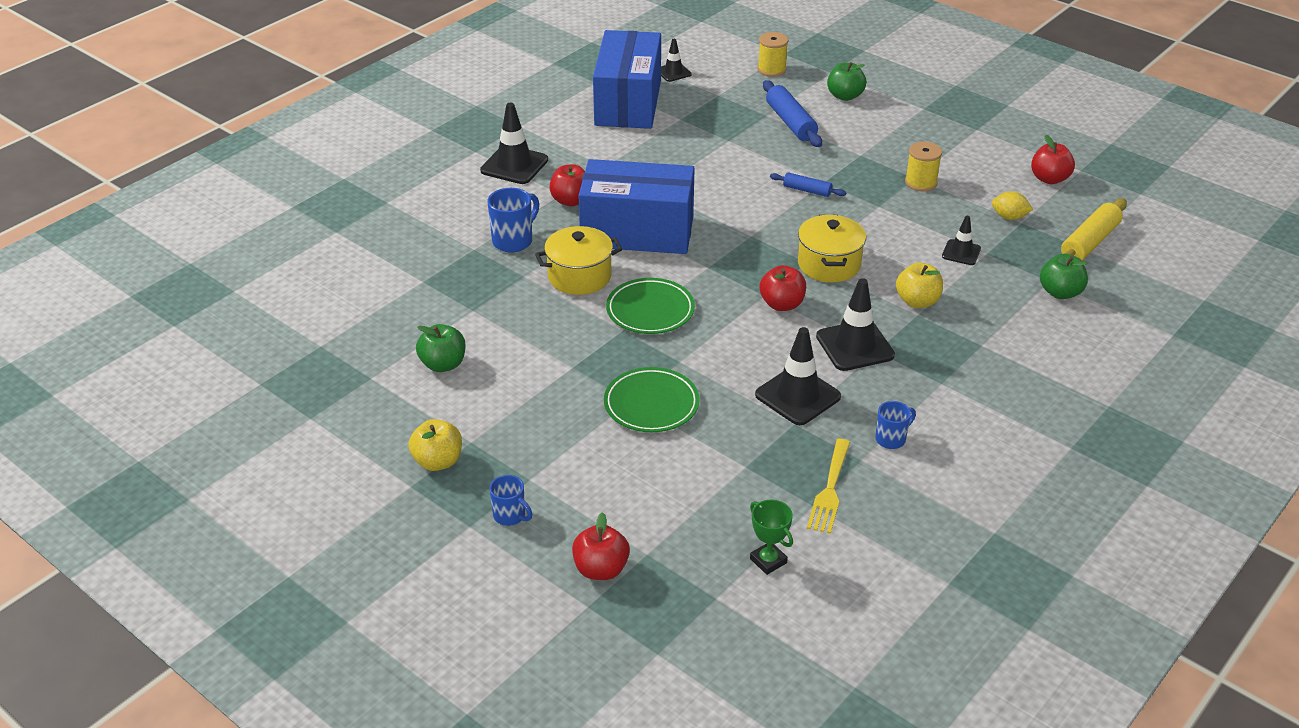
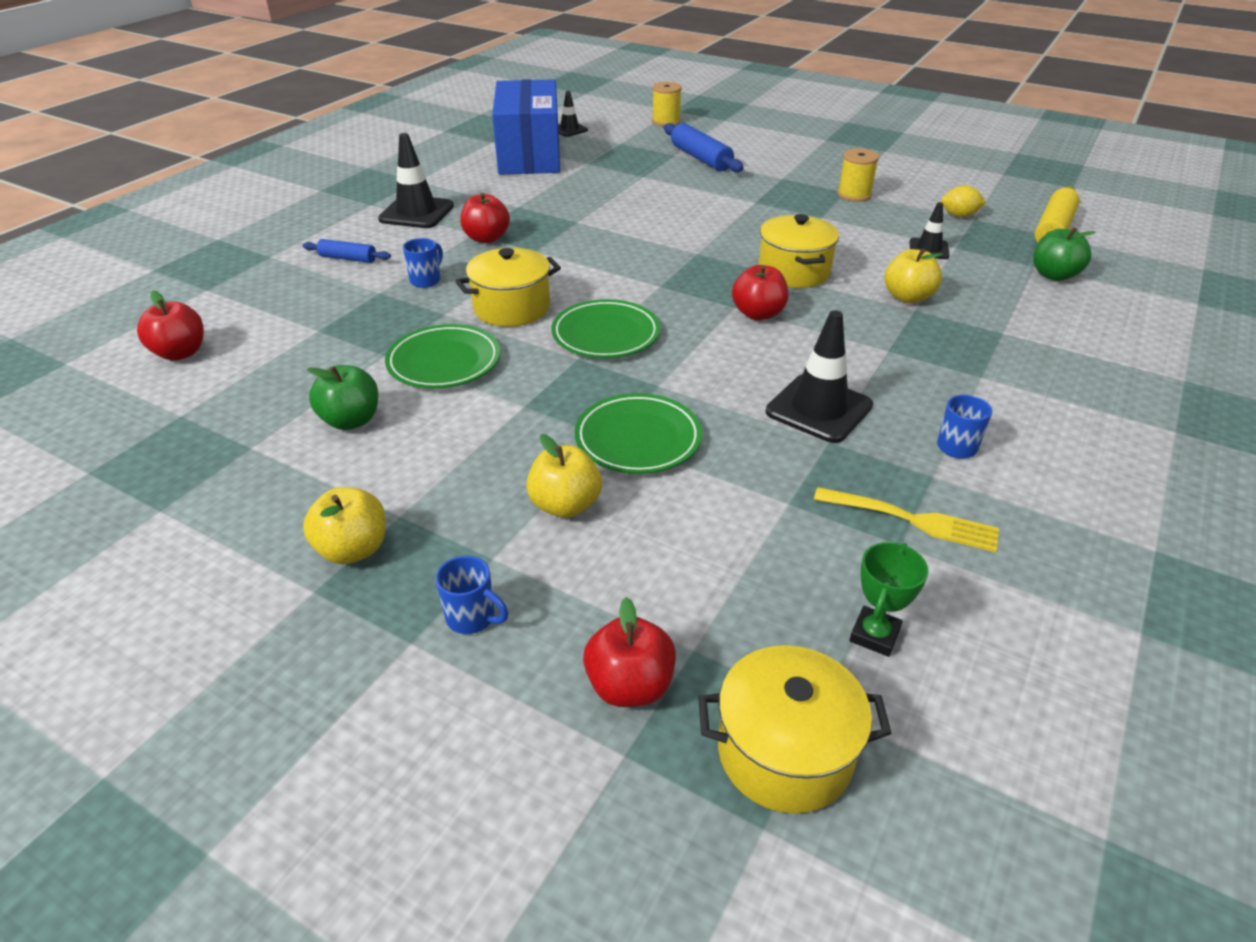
camera: 10 degrees left, 0 degrees up
(514, 241) = (426, 280): blue mug -> blue mug, size x0.64
(518, 322) = (444, 362): none -> green plate
(586, 448) = (565, 505): none -> yellow apple
(637, 232) = (569, 260): blue box -> none
(684, 618) = (784, 752): none -> yellow pot
(768, 561) = (874, 635): green trophy -> green trophy turned 75 degrees clockwise
(807, 190) = (741, 210): blue rolling pin -> blue rolling pin (348, 258)
(830, 490) = (912, 520): yellow fork -> yellow fork turned 75 degrees counterclockwise
(845, 96) = (745, 136): green apple -> none
(855, 346) = (861, 348): black traffic cone -> none
(1049, 179) = (978, 182): red apple -> red apple (180, 353)

